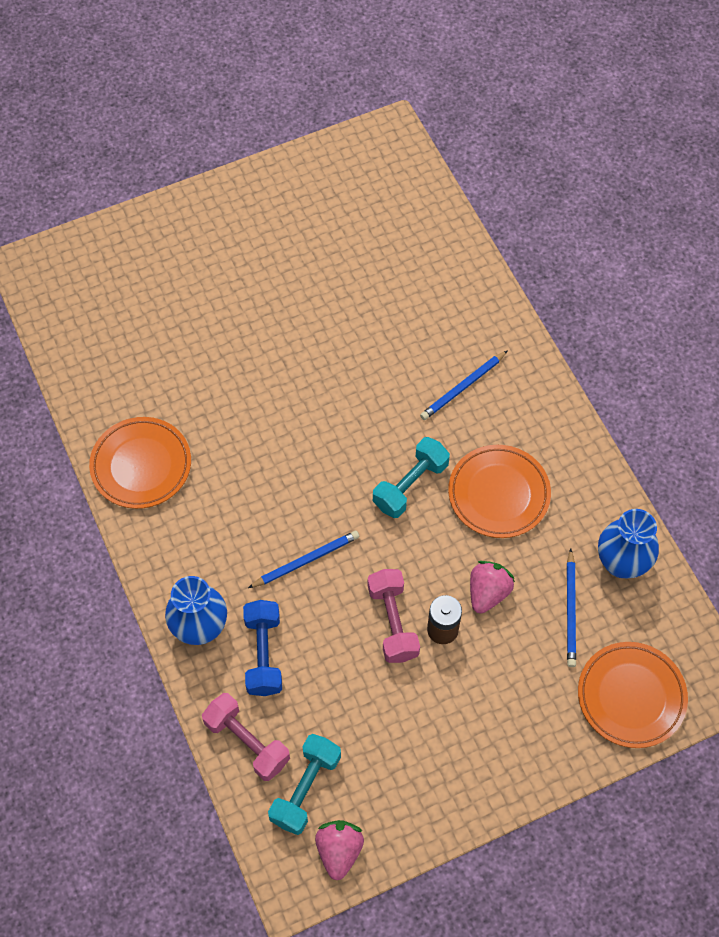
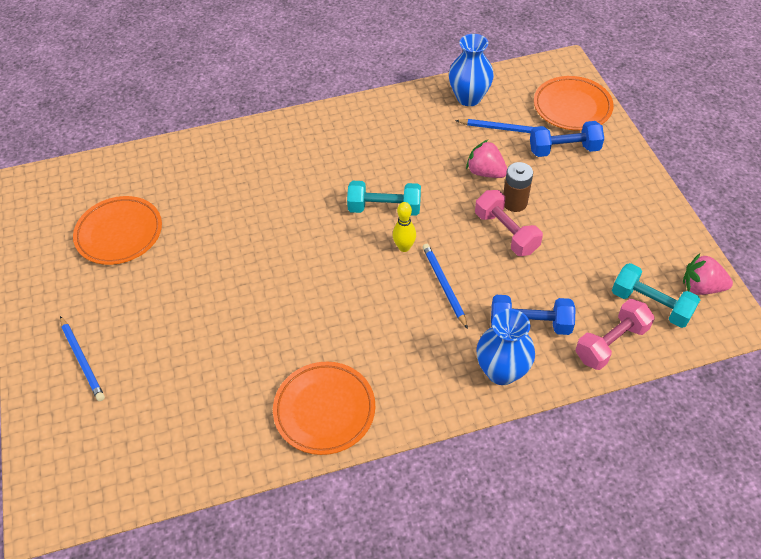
camera: 80 degrees left, 10 degrees down
(355, 513) = (404, 247): none -> yellow bowling pin
(393, 622) = (506, 233): pink dumbbell -> pink dumbbell turned 60 degrees clockwise
(410, 485) = (384, 208): turquoise dumbbell -> turquoise dumbbell turned 45 degrees counterclockwise
(463, 387) = (301, 166): blue pencil -> blue pencil (82, 360)
(498, 494) = (402, 156): orange plate -> orange plate (119, 234)
(546, 687) = (564, 149): none -> blue dumbbell

